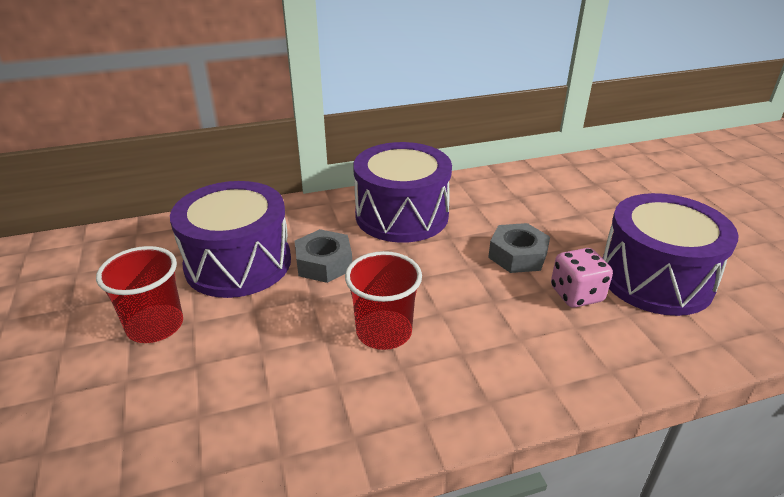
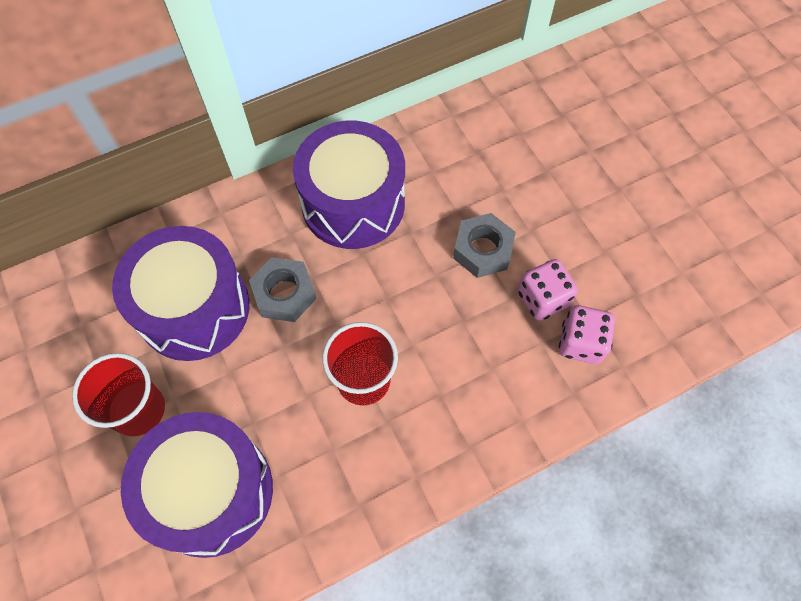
camera: 10 degrees left, 30 degrees up
(617, 331) = (581, 343): none -> pink dice
(655, 279) = (619, 264): purple drum -> purple drum (211, 492)

